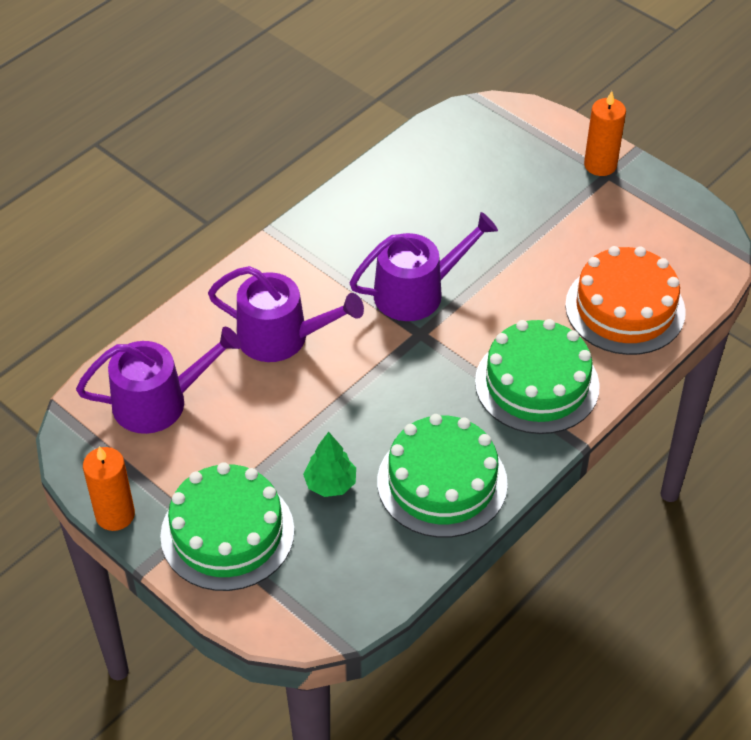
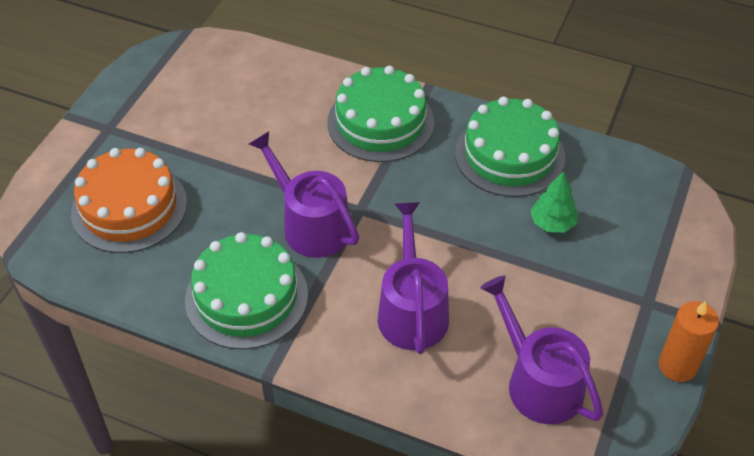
camera: 110 degrees left, 0 degrees up
(227, 533) = (641, 276): green cake -> green cake (246, 297)
(600, 165) = (97, 135): orange candle -> none
(625, 308) = (274, 87): orange cake -> orange cake (129, 207)

